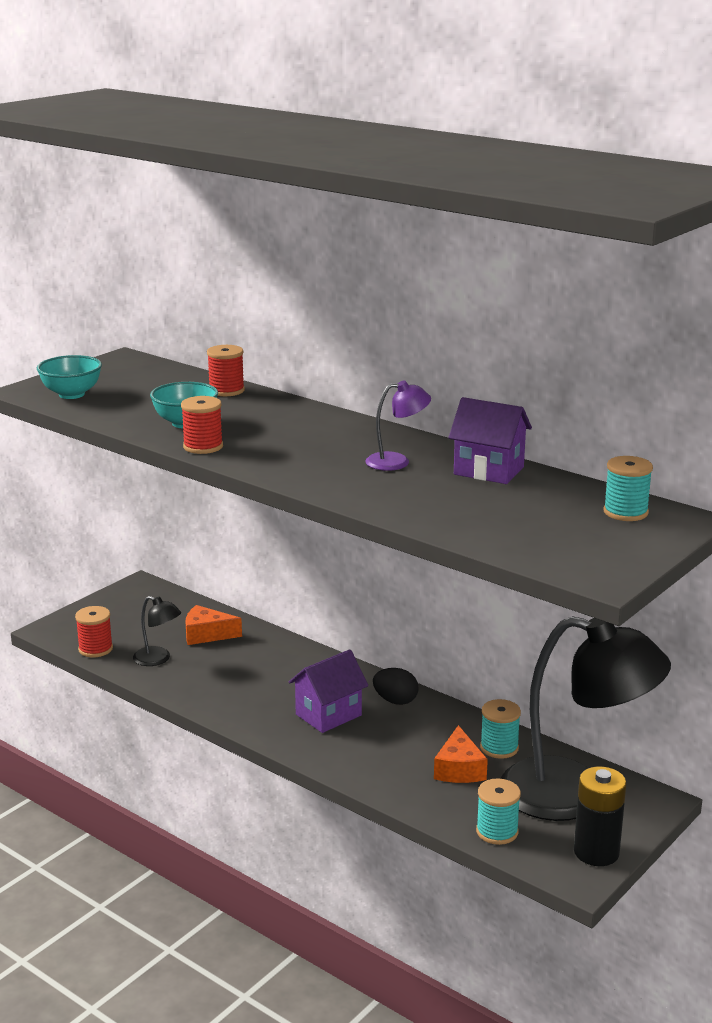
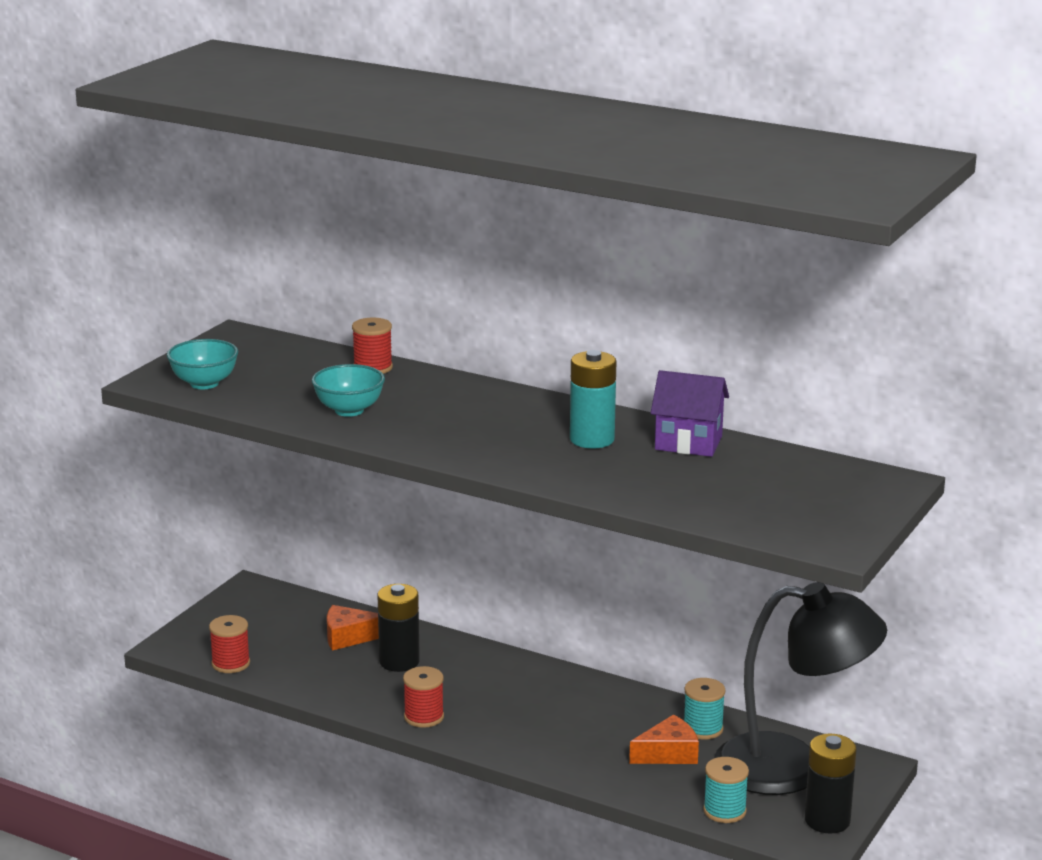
camera: 10 degrees left, 0 degrees up
(158, 659) = (306, 669): black lamp -> none
(203, 446) = (382, 436): red spool -> red spool (424, 717)
(242, 660) = (399, 661): none -> black battery
(328, 715) = (514, 711): purple house -> none
(395, 701) = (580, 690): black egg -> none
(397, 462) = (592, 439): purple lamp -> turquoise battery
(459, 769) = (668, 754): orange cheese -> orange cheese turned 105 degrees counterclockwise
(625, 512) = (837, 478): turquoise spool -> none

